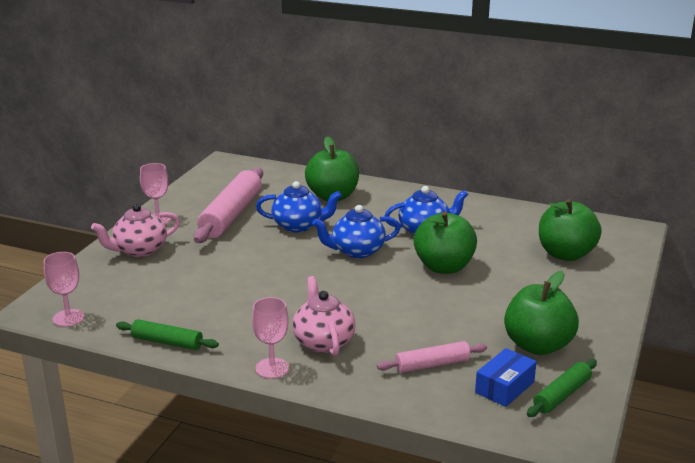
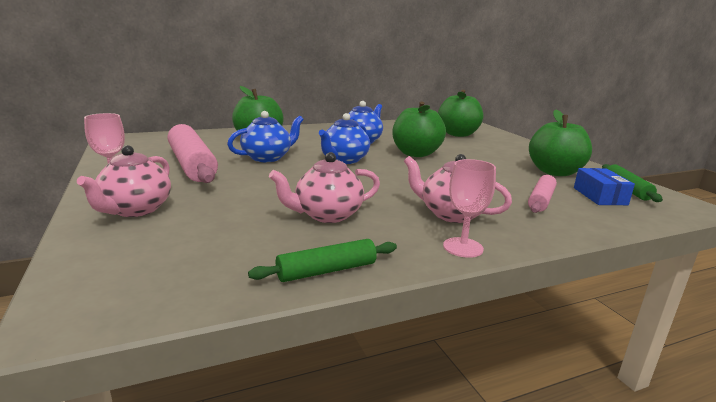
camera: 45 degrees left, 5 degrees down
(68, 318) = (146, 301): pink goblet -> none
(238, 303) = (327, 215): none -> pink teapot

